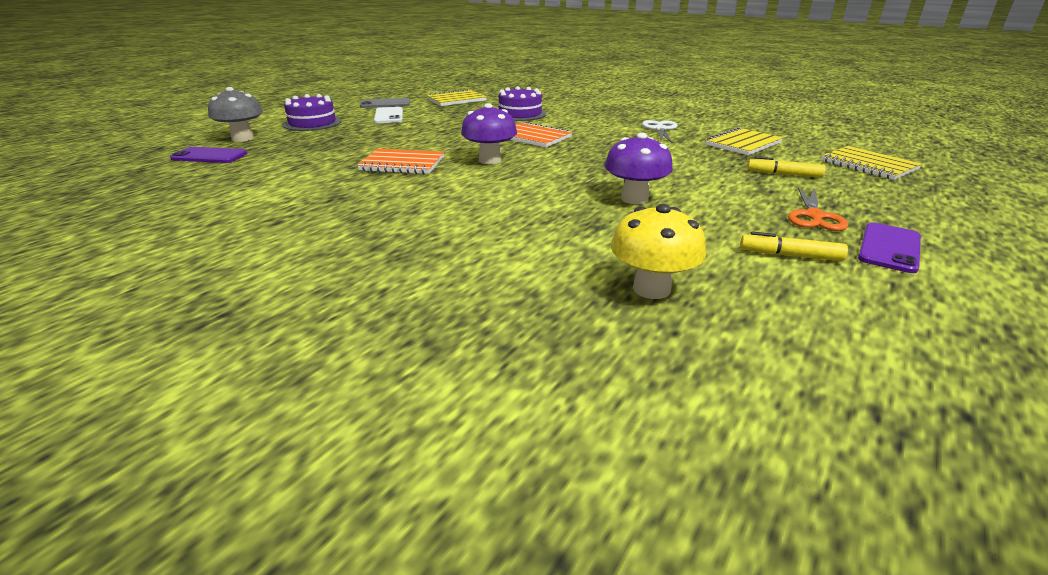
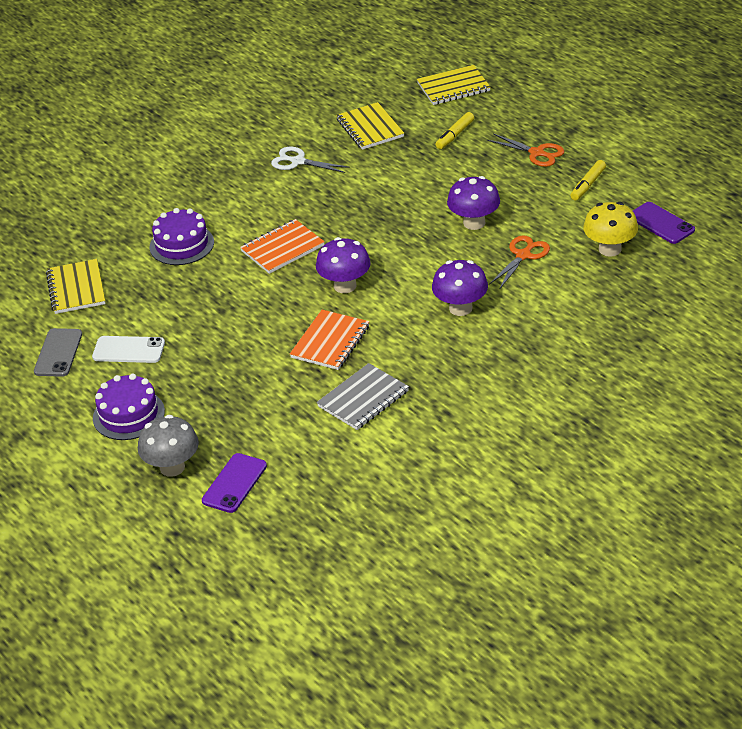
camera: 70 degrees left, 10 degrees up
(312, 184) = (363, 399): none -> grey notebook
(470, 209) = (460, 308): none -> purple mushroom
(592, 230) = (523, 255): none -> orange scissors
(889, 248) = (591, 144): purple phone -> purple phone (661, 223)

